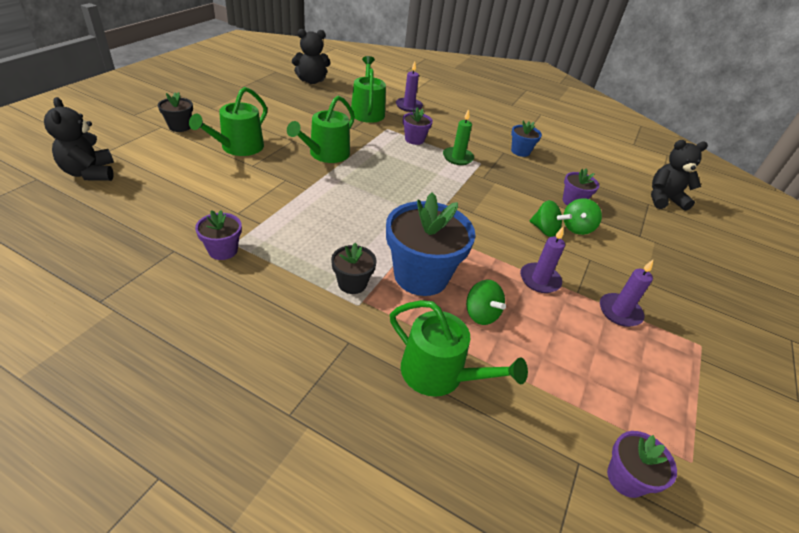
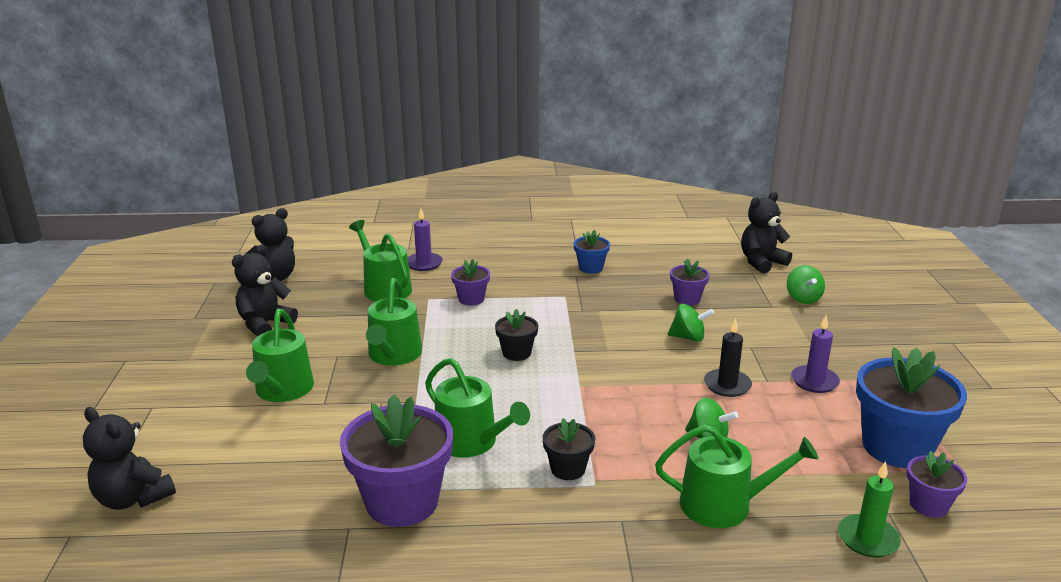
camera: 25 degrees left, 15 degrees down
(180, 126) = (177, 397): black flower pot -> black flower pot (516, 353)
(223, 250) = (402, 502): purple flower pot -> purple flower pot, size x1.98
(274, 105) = (265, 324): none -> black teddy bear
(310, 232) = (471, 442): none -> green watering can
(421, 276) = (623, 431): blue flower pot -> blue flower pot (896, 447)
(457, 157) = (536, 300): green candle -> green candle (868, 539)
(539, 280) = (727, 385): purple candle -> black candle
(576, 228) = (713, 323): green spinning top -> green spinning top (803, 298)

